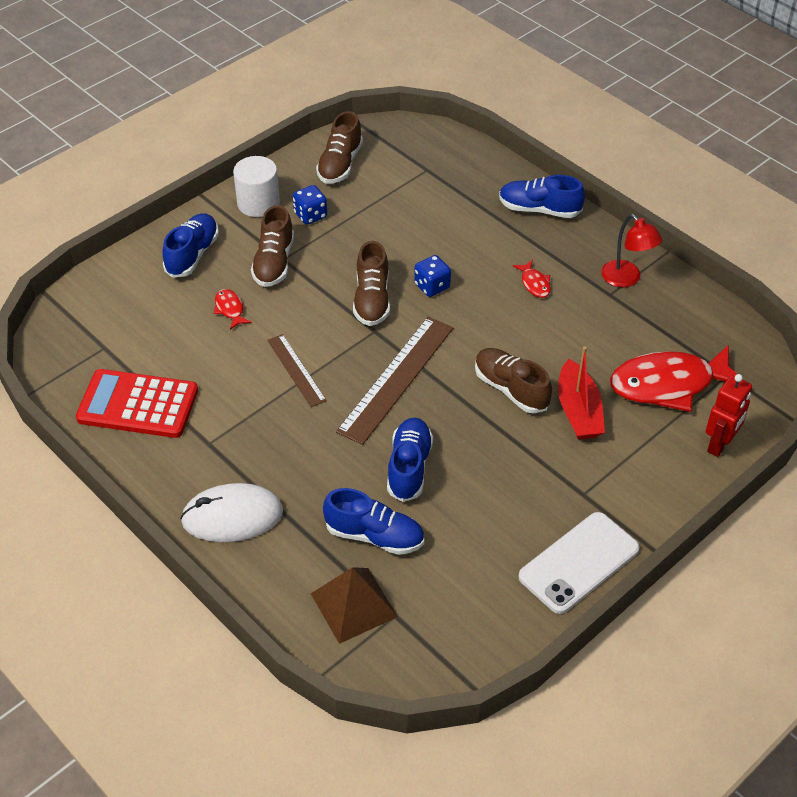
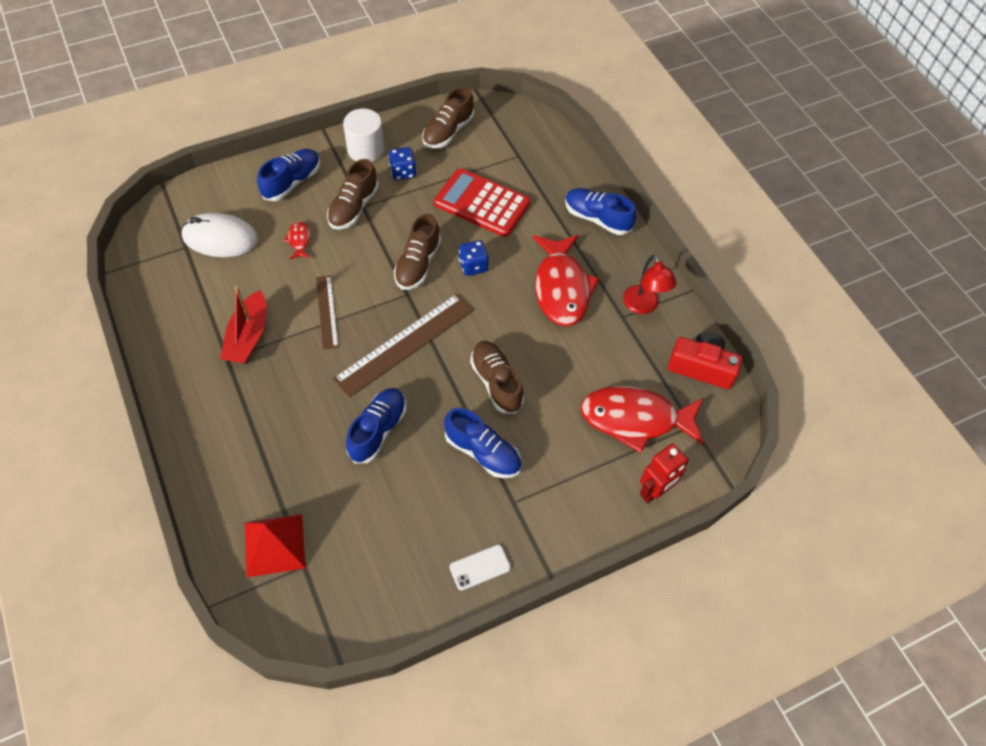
camera: 15 degrees right, 10 degrees up
(138, 405) = (188, 306): red calculator -> red calculator (482, 203)
(232, 516) = (215, 431): white mouse -> white mouse (220, 238)
(354, 605) = (275, 545): brown pyramid -> red pyramid
(375, 536) = (320, 486): blue shoe -> blue shoe (483, 452)
(534, 284) = (561, 288): red fish -> red fish, size x2.37
(578, 411) = (545, 421): red boat -> red boat (248, 336)
(579, 563) = (480, 567): white phone -> white phone, size x0.52
(711, 320) = (701, 367): none -> red camera

